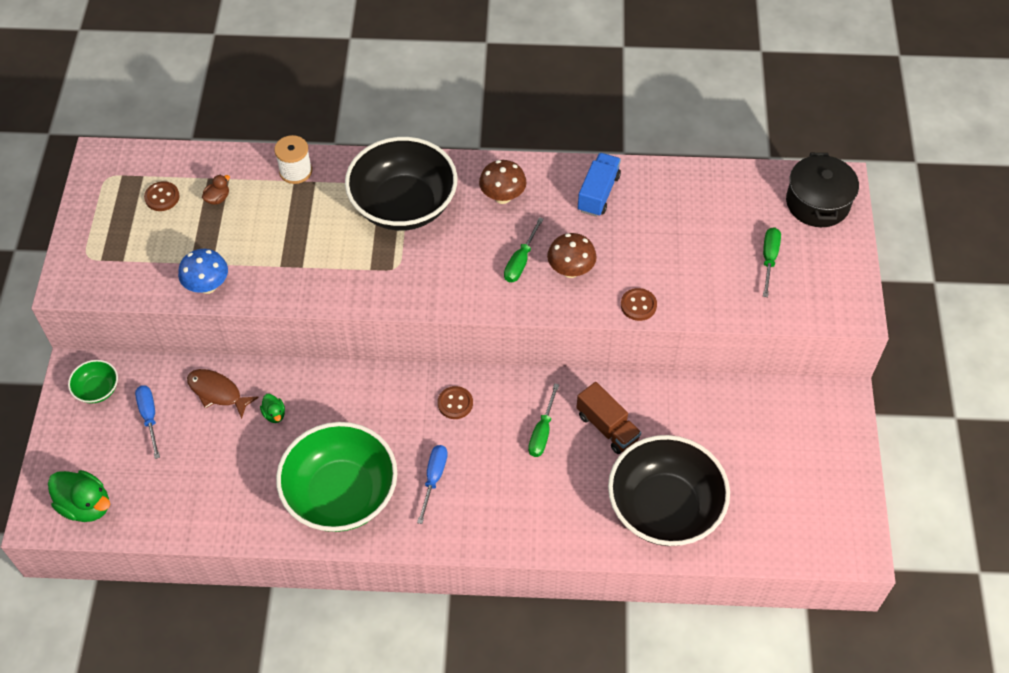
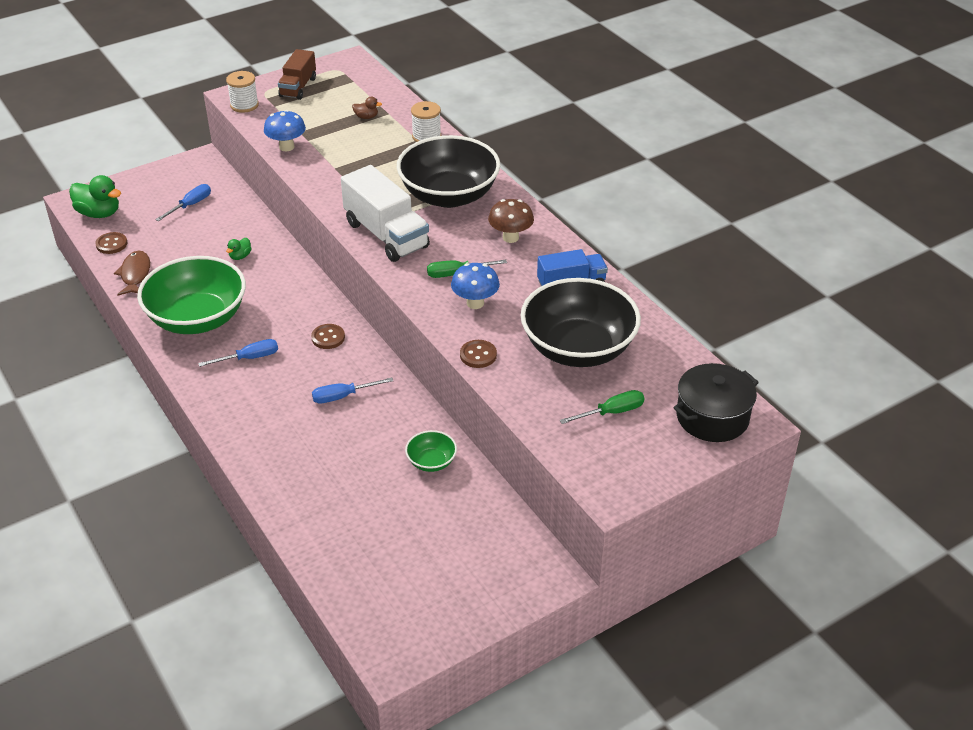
camera: 55 degrees right, 15 degrees down
(86, 505) = (99, 213): green duck -> green duck turned 60 degrees counterclockwise
(95, 284) = (244, 105): none -> white spool
(97, 389) = (194, 174): green bowl -> green bowl (431, 462)
(162, 197) = (343, 96): brown button -> brown button (111, 244)
(217, 392) = (236, 223): brown fish -> brown fish (135, 274)
(422, 281) = (386, 235): none -> white truck
(542, 432) = (343, 396): green screwdriver -> blue screwdriver
(570, 270) = (475, 303): brown mushroom -> blue mushroom
(607, 427) = (381, 432): brown truck -> brown truck (298, 87)
(664, 508) = (329, 502): black bowl -> black bowl (578, 348)

